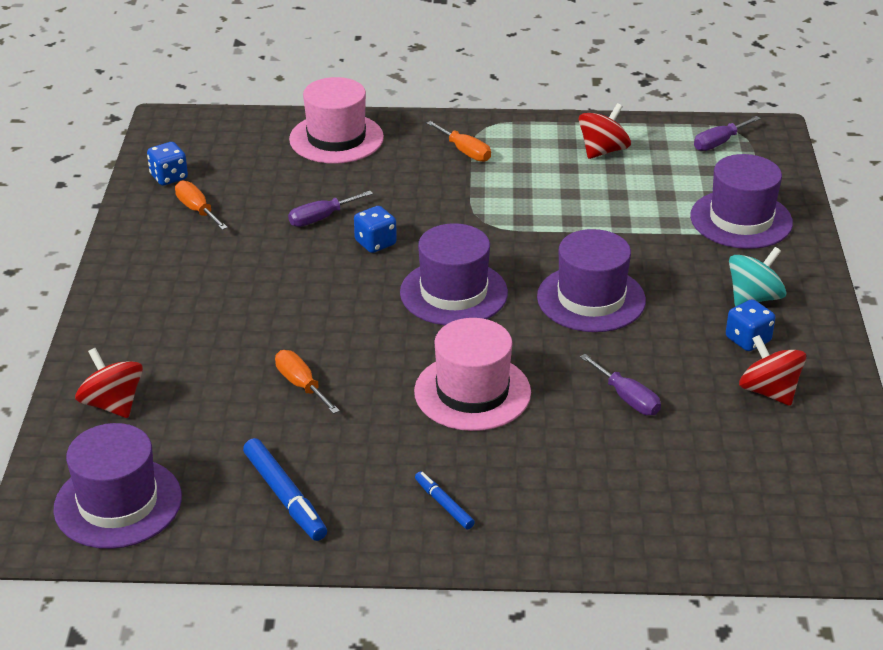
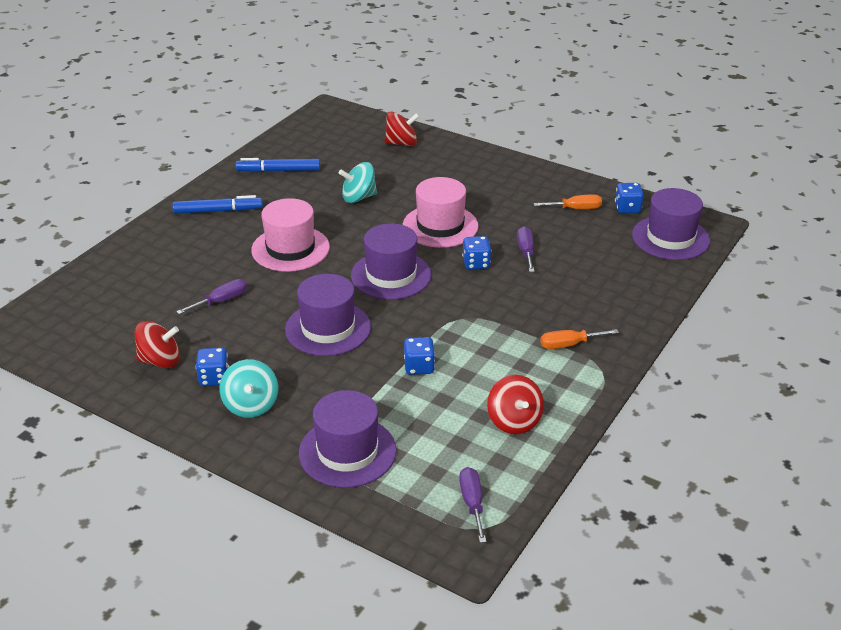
camera: 120 degrees right, 0 degrees up
(118, 503) = (326, 130): purple hat -> purple hat (670, 238)
(301, 385) = (358, 197): orange screwdriver -> turquoise spinning top
(336, 138) = (634, 290): pink hat -> pink hat (440, 226)
(444, 504) = (218, 211): blue marker -> blue marker, size x1.71
(588, 221) = (419, 367): none -> blue dice
(627, 398) = (221, 301): purple screwdriver -> purple screwdriver turned 150 degrees clockwise

